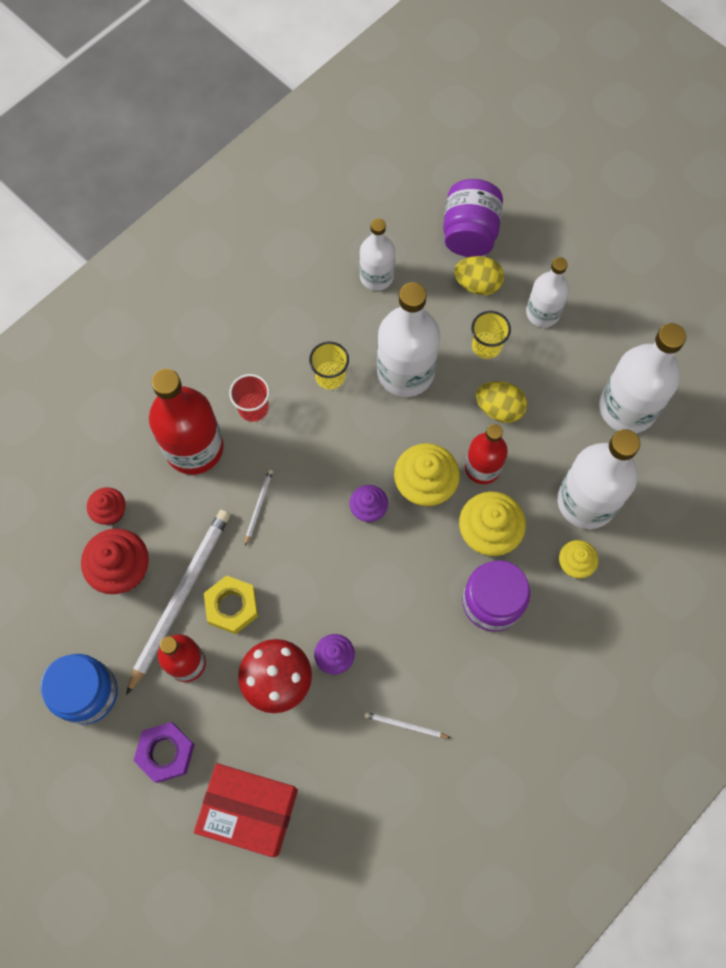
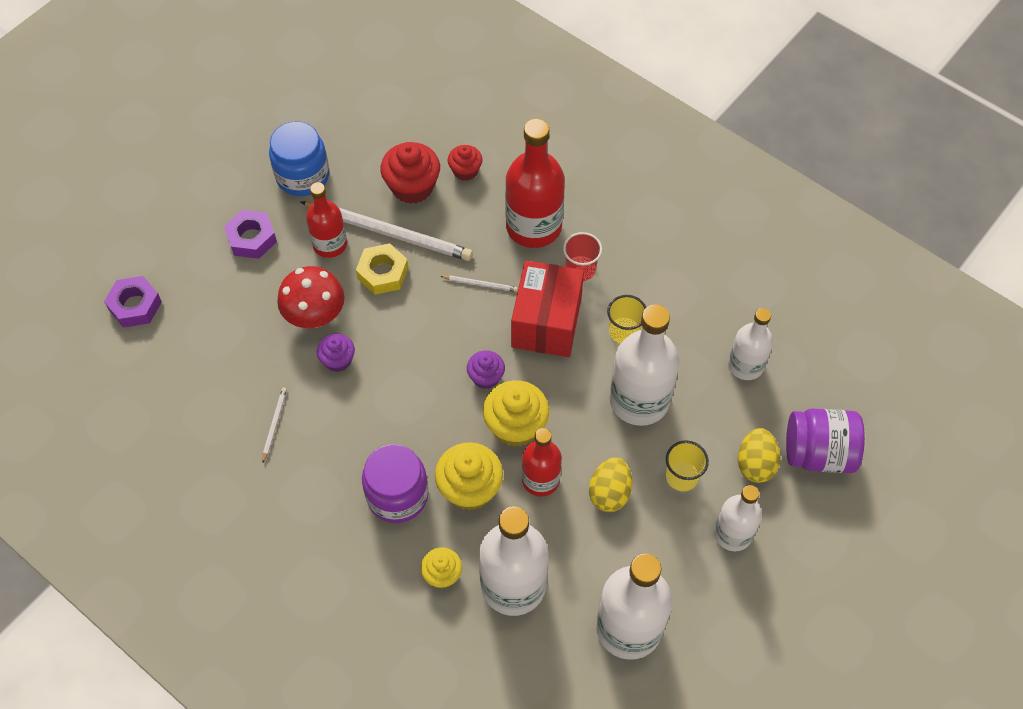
camera: 85 degrees right, 10 degrees down
(240, 891) = (135, 305): none -> purple nut
(250, 810) = (201, 306): red box -> red box (546, 322)

